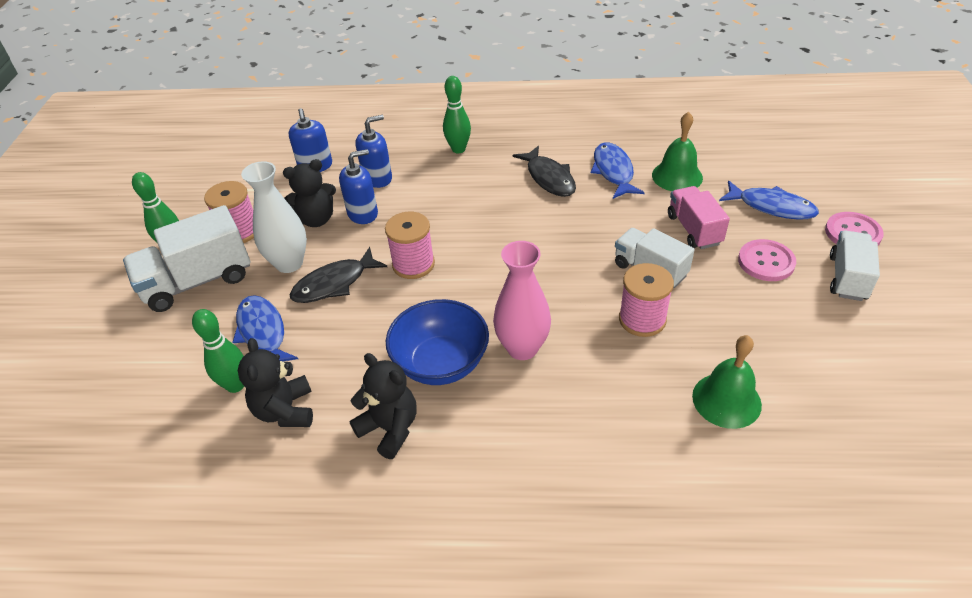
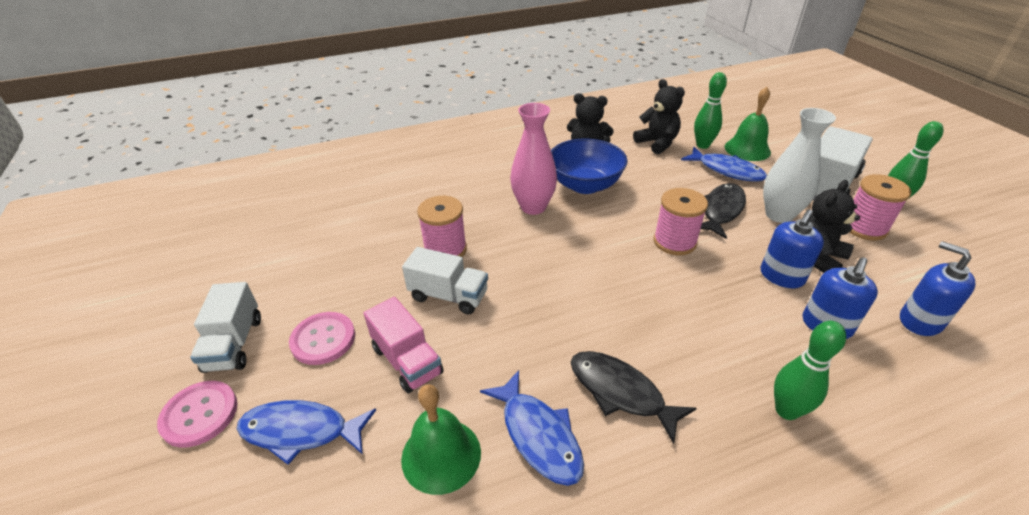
camera: 155 degrees right, 5 degrees down
(726, 400) = (371, 213): green bell -> green bell (747, 149)

